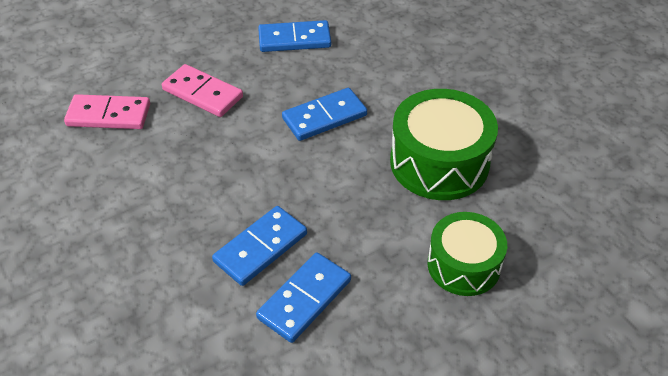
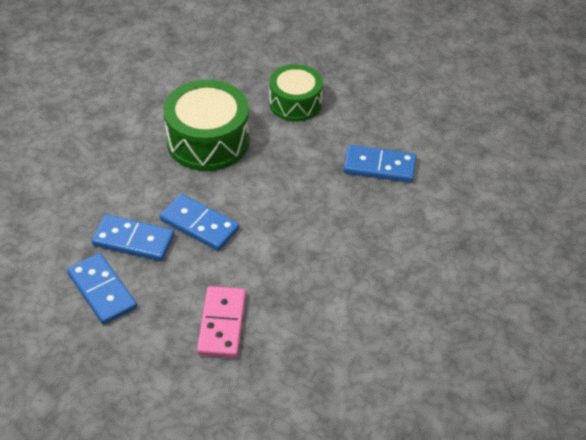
camera: 120 degrees left, 0 degrees up
(108, 115) = (295, 381): pink domino -> none
(261, 248) = (357, 205): blue domino -> blue domino (133, 240)

